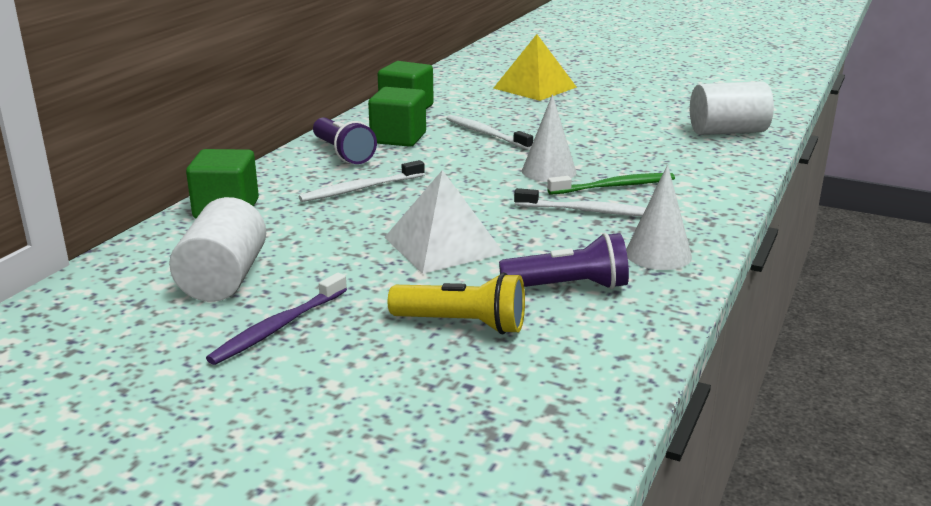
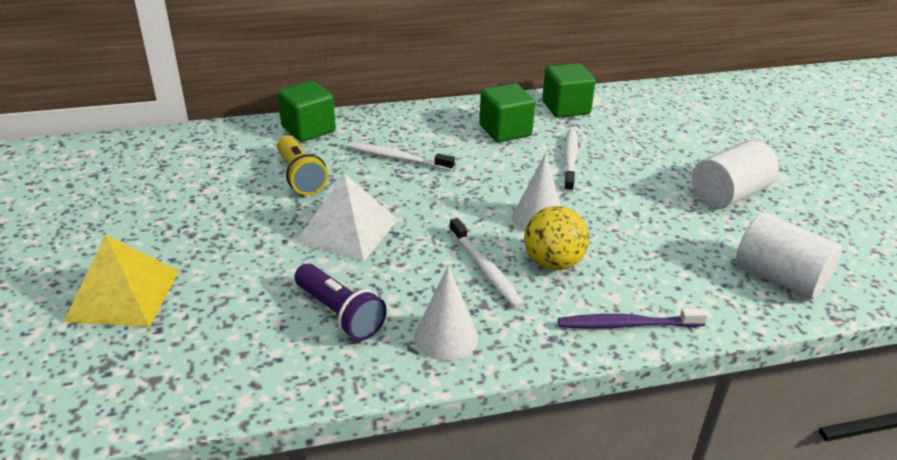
camera: 50 degrees right, 10 degrees up
(223, 279) = (215, 176): white cylinder -> white cylinder (728, 195)
(277, 327) = (172, 223): purple toothbrush -> purple toothbrush (626, 324)
(343, 153) = (447, 124): purple flashlight -> none
(462, 324) = (238, 291): yellow flashlight -> yellow flashlight (300, 176)
(534, 87) = (708, 138): yellow pyramid -> yellow pyramid (123, 295)
(615, 186) = (553, 263): green toothbrush -> yellow ball

